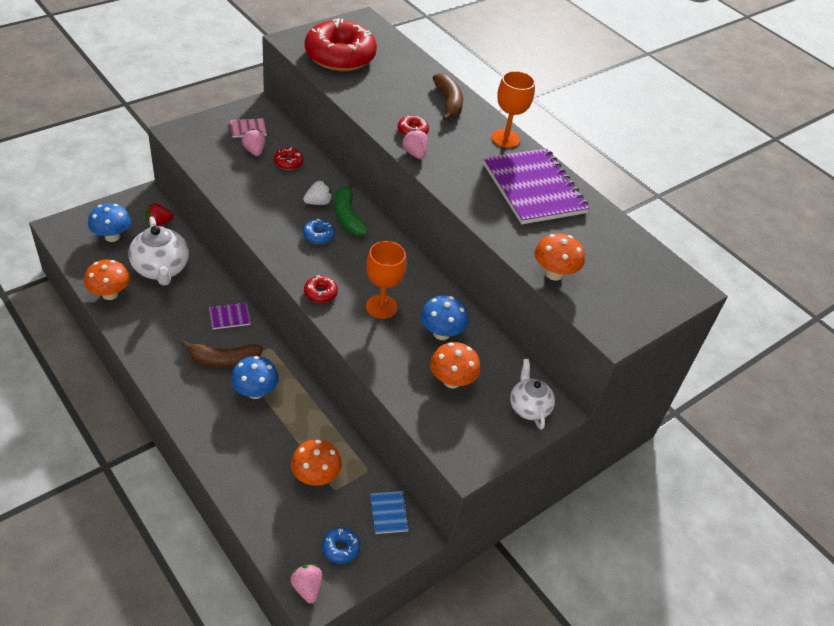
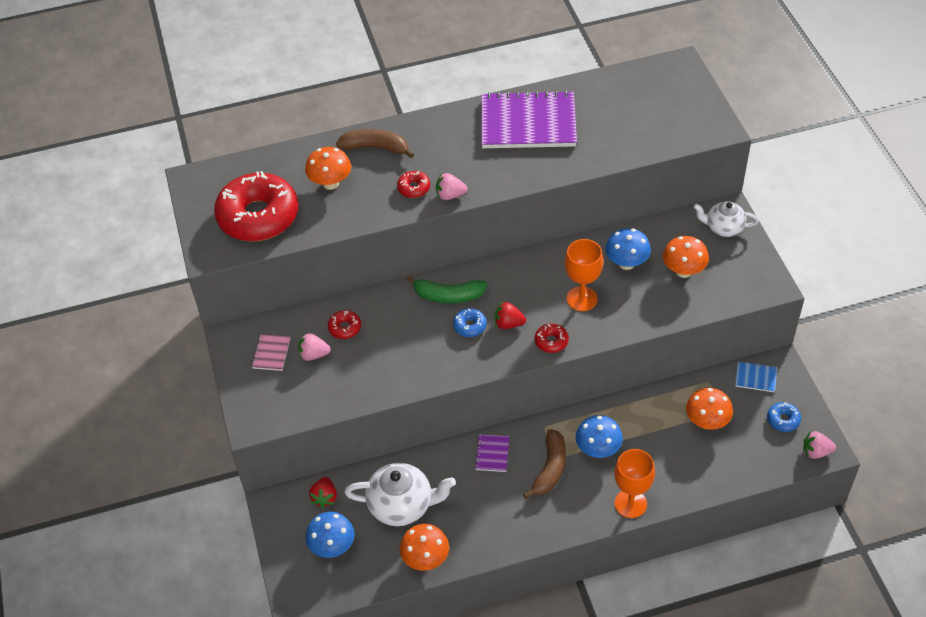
camera: 60 degrees left, 5 degrees up
(318, 202) = (419, 315): white strawberry -> none
(330, 260) = (508, 324): none -> red strawberry
(505, 139) = (448, 121): orange goblet -> orange goblet (630, 503)
(554, 274) = (643, 144): orange mushroom -> orange mushroom (330, 183)

